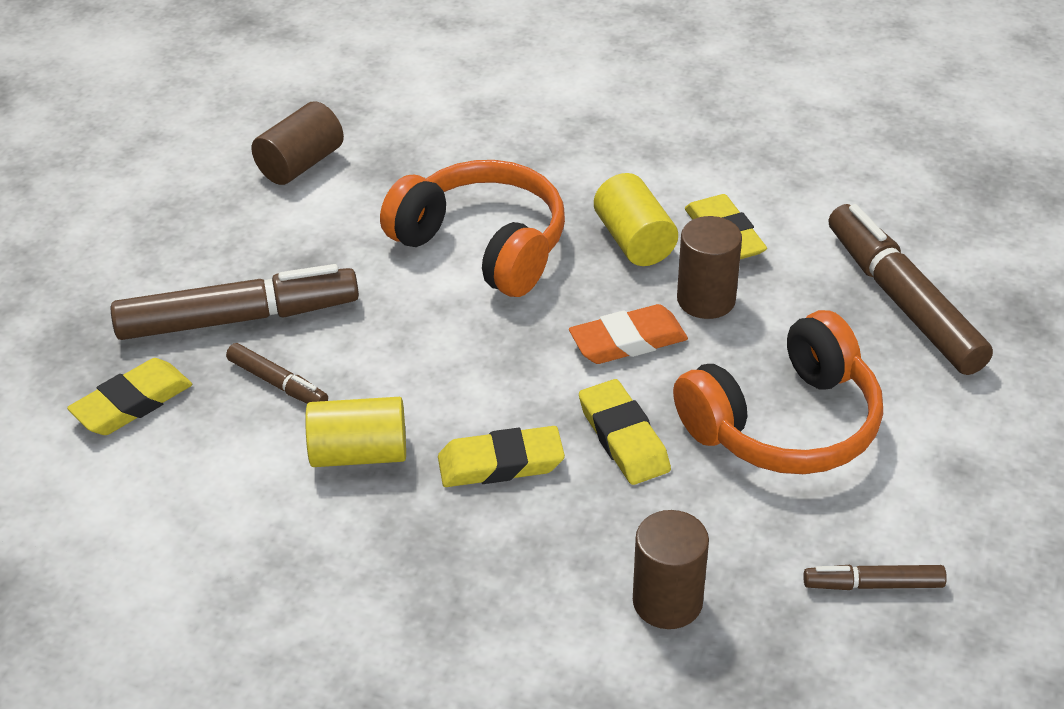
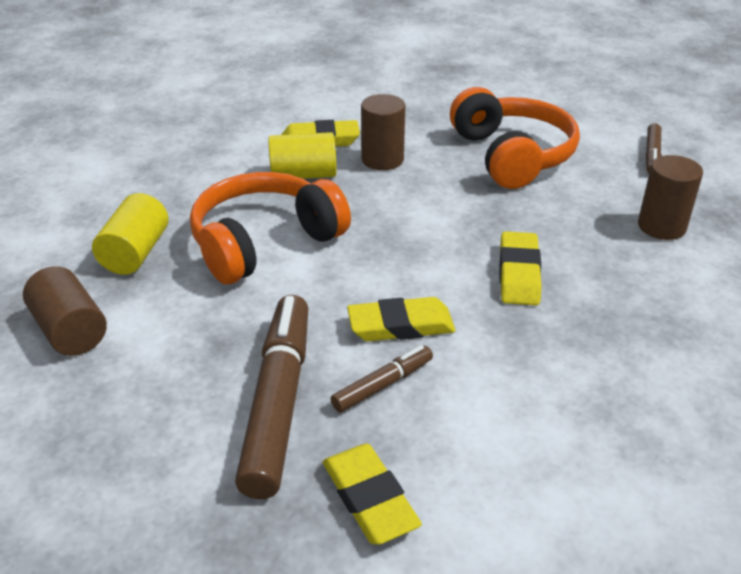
camera: 75 degrees left, 5 degrees down
(359, 453) = (488, 346): yellow cylinder -> yellow cylinder (135, 253)
(623, 438) = (507, 216): yellow eraser -> yellow eraser (401, 325)
(628, 341) = (410, 197): orange eraser -> none
(903, 302) = (419, 97): brown marker -> none

